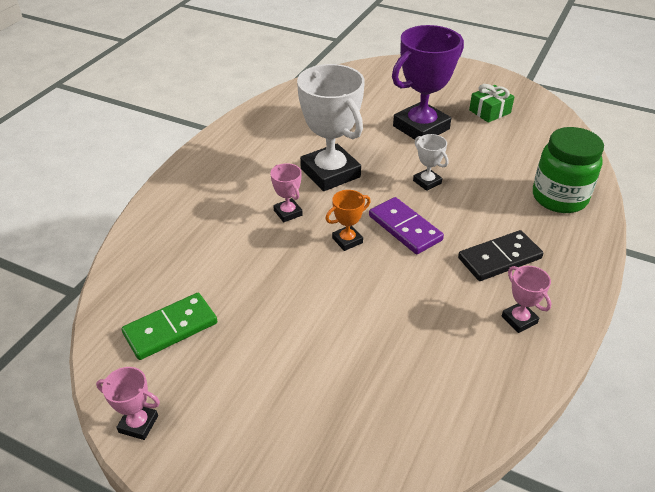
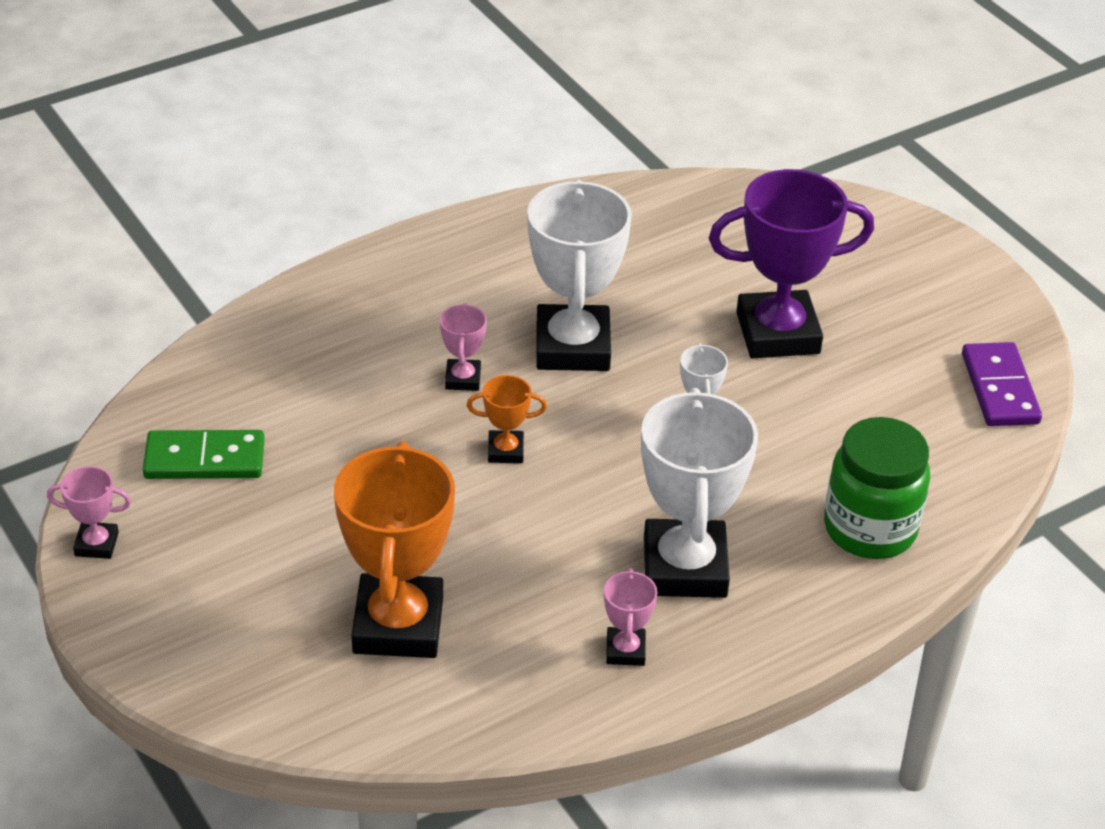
camera: 30 degrees right, 0 degrees up
(138, 424) = (96, 544): pink trophy -> pink trophy turned 45 degrees counterclockwise
(383, 373) = (398, 625): none -> orange trophy
(405, 228) = (599, 469): purple domino -> purple domino (1000, 388)
(490, 111) = (919, 352): green gift -> none
(499, 258) = (685, 567): black domino -> white trophy

